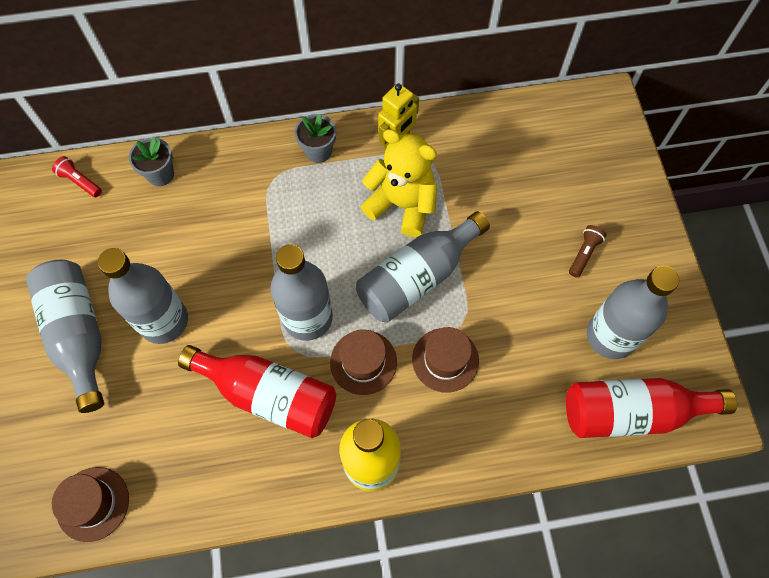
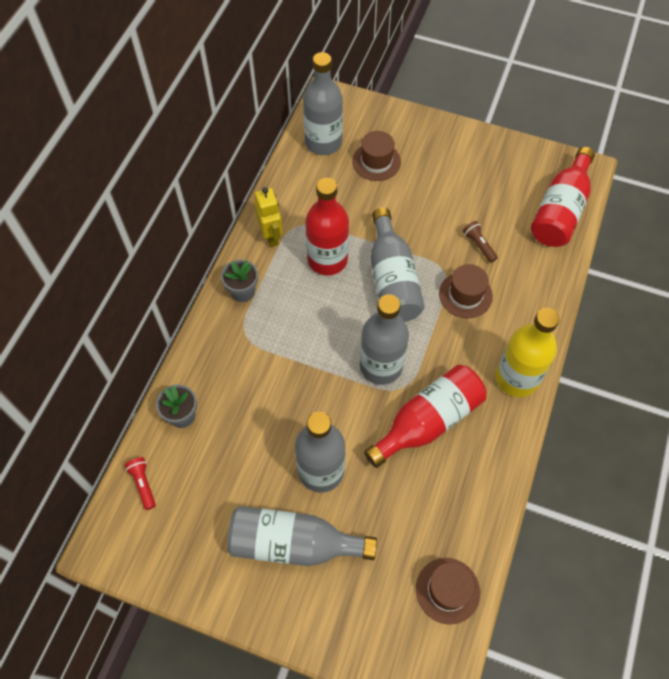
camera: 60 degrees left, 5 degrees down
(80, 182) = (143, 484): red flashlight -> red flashlight turned 90 degrees clockwise
(363, 362) = (438, 346): brown hat -> brown hat (376, 161)
(402, 205) = (327, 260): yellow teddy bear -> red bottle
(584, 253) = (436, 175): brown flashlight -> brown flashlight (478, 245)
(611, 336) = (503, 193): grey bottle -> grey bottle (323, 142)

